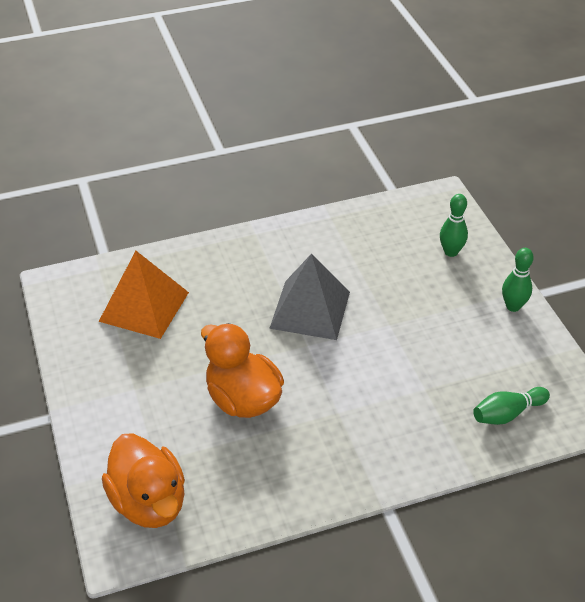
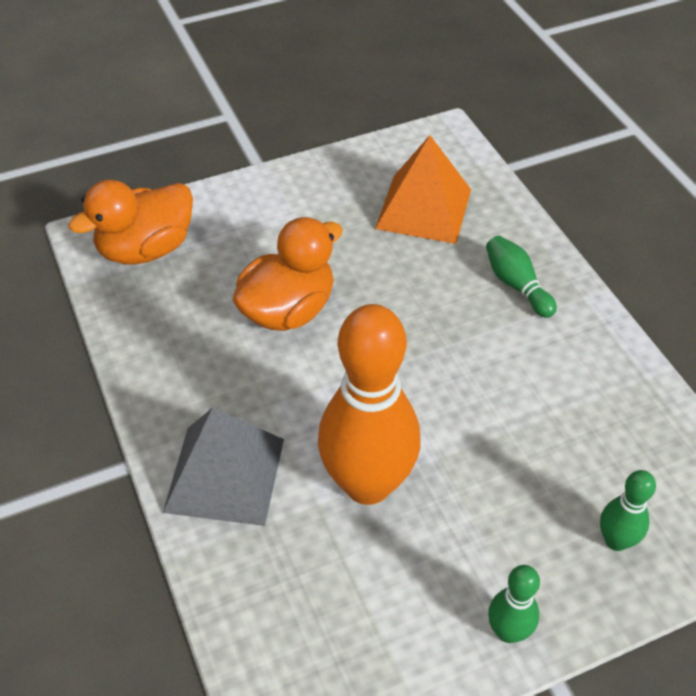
camera: 85 degrees right, 5 degrees up
(310, 310) = (448, 365): grey pyramid -> grey pyramid (224, 475)
(410, 362) = (367, 484): none -> orange bowling pin
(507, 413) = (280, 609): green bowling pin -> green bowling pin (516, 285)

